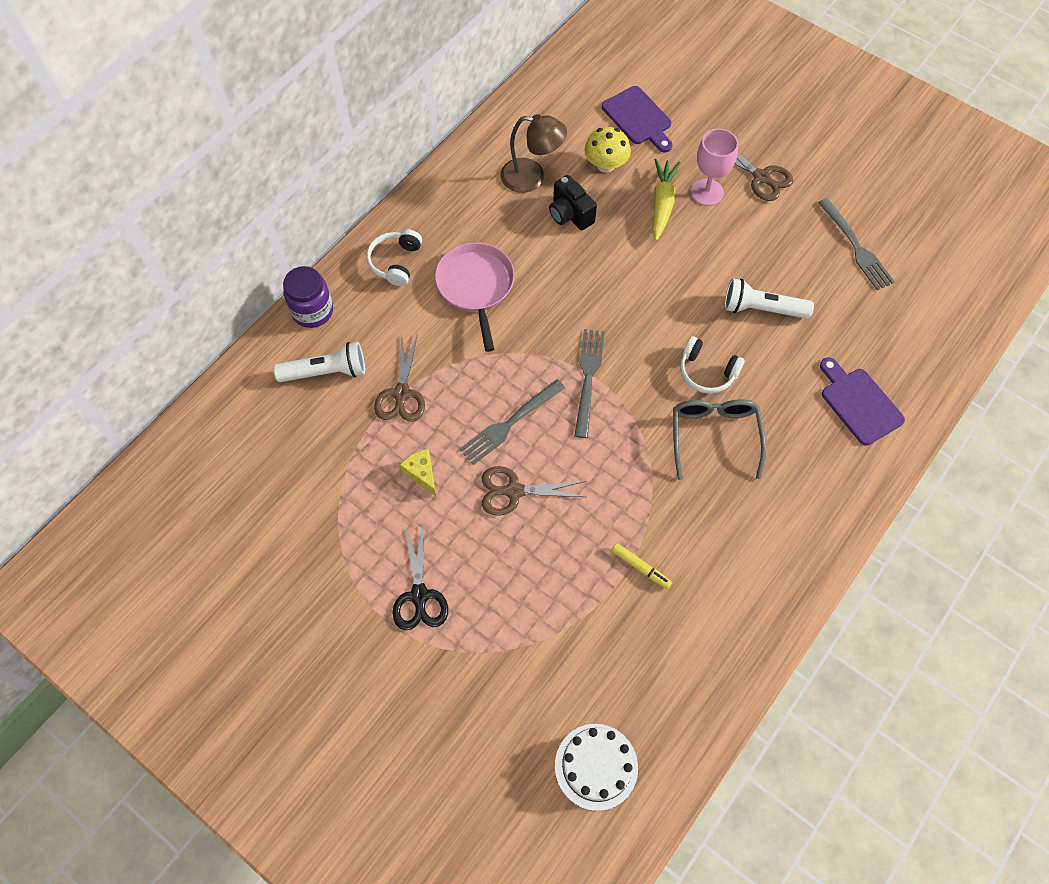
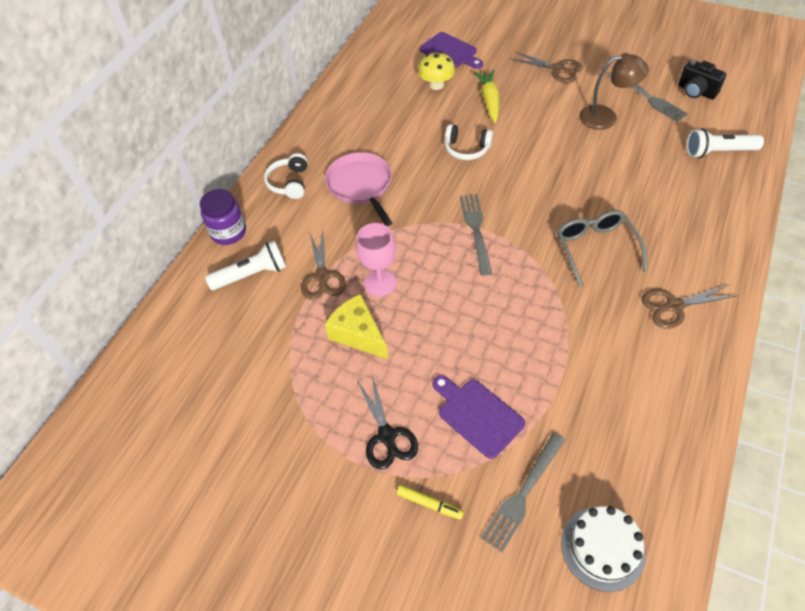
camera: 10 degrees left, 10 degrees down
(421, 474) = (358, 334): yellow cheese -> yellow cheese, size x1.62
(510, 423) = (422, 278): grey fork -> grey fork (523, 493)
(513, 491) = (443, 329): brown scissors -> brown scissors (674, 306)
(532, 177) = (381, 104): brown lamp -> brown lamp (606, 117)
(570, 214) = (420, 122): black camera -> black camera (696, 91)
(641, 567) = (575, 364): yellow marker -> yellow marker (429, 504)
(706, 372) = (570, 205): white headphones -> white headphones (466, 149)
(707, 192) = (521, 87): pink goblet -> pink goblet (380, 283)
(761, 309) = (595, 152): white flashlight -> white flashlight (718, 152)
(859, 403) = (700, 200): purple cutting board -> purple cutting board (477, 415)

